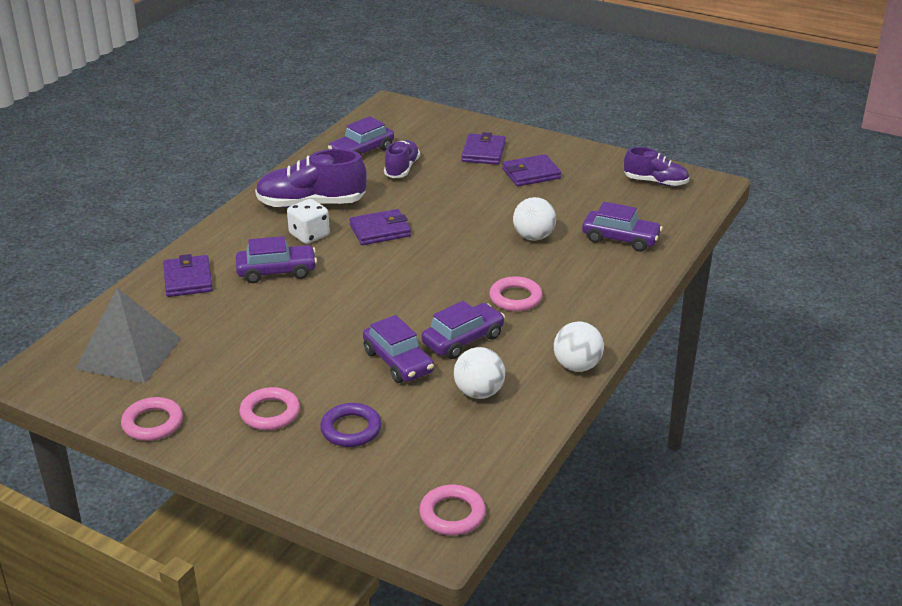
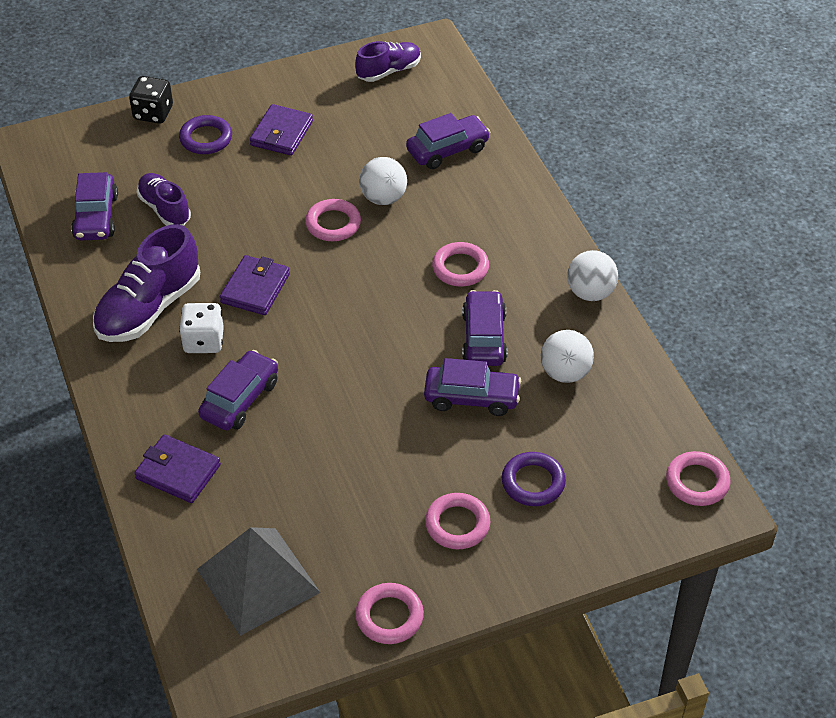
camera: 50 degrees left, 15 degrees up
(476, 126) = (153, 113): none -> black dice
(480, 230) = (333, 224): none -> pink ring
(483, 152) = (206, 138): purple wallet -> purple ring

